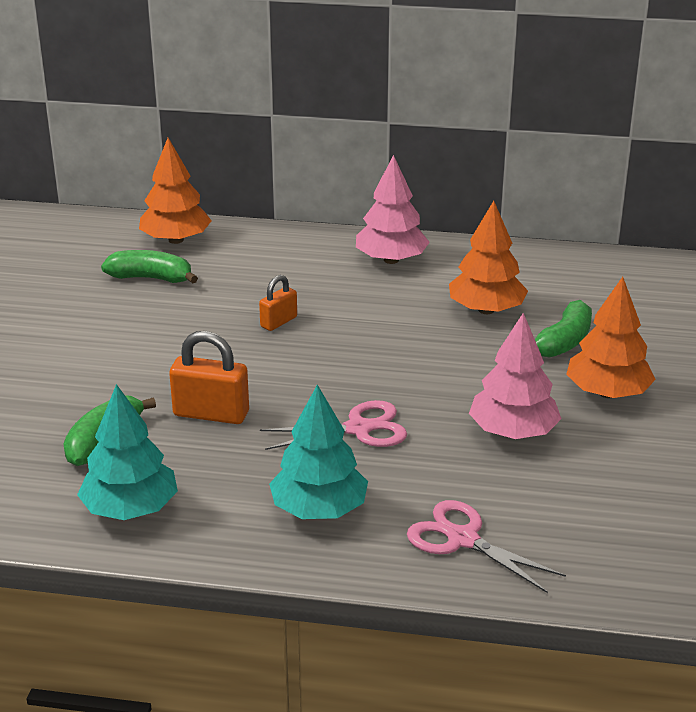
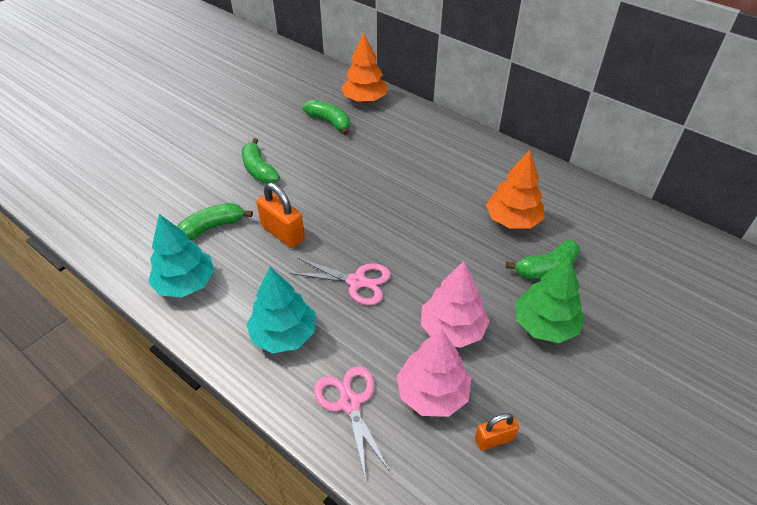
camera: 30 degrees right, 15 degrees up
(103, 359) = (259, 170): none -> green banana
(278, 322) = (375, 180): orange padlock -> orange padlock (494, 439)
(391, 260) = (481, 157): pink tree -> pink tree (432, 393)
(607, 393) = (545, 325): orange tree -> green tree

